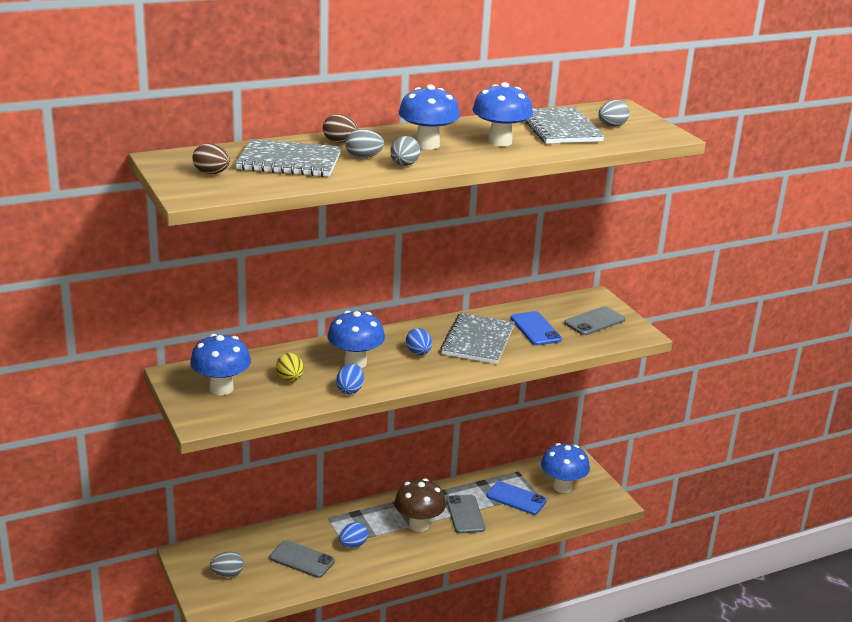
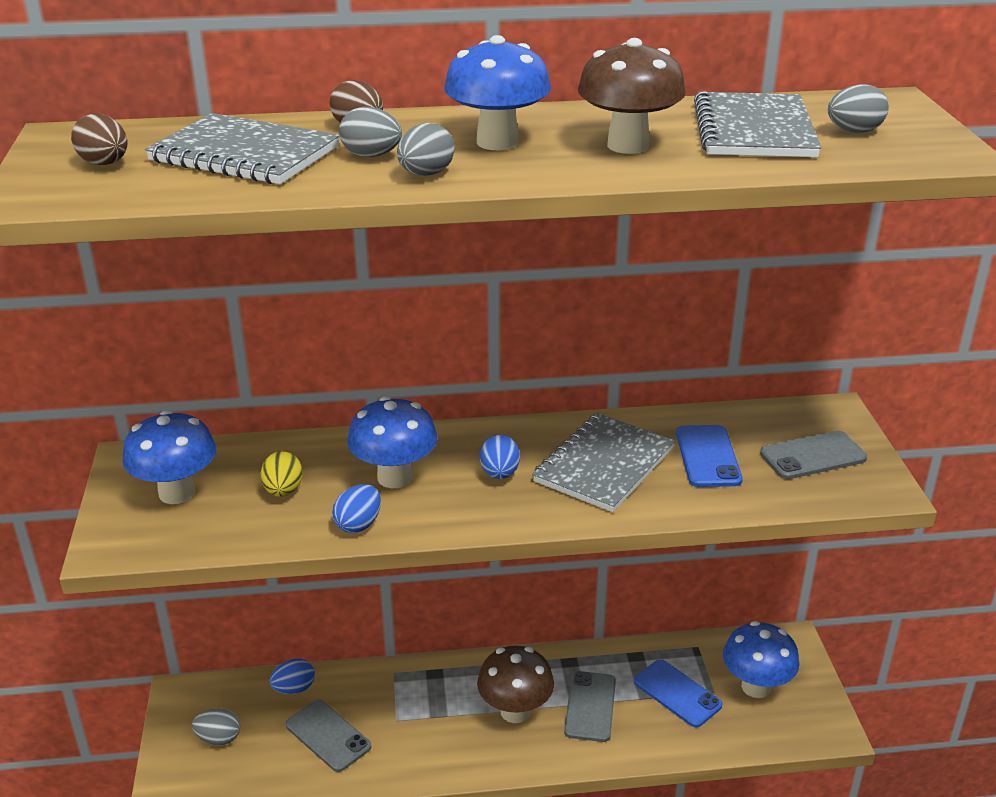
camera: 20 degrees right, 5 degrees up
(353, 545) = (408, 726): blue egg -> blue egg (294, 689)
(500, 142) = (628, 145): blue mushroom -> brown mushroom

